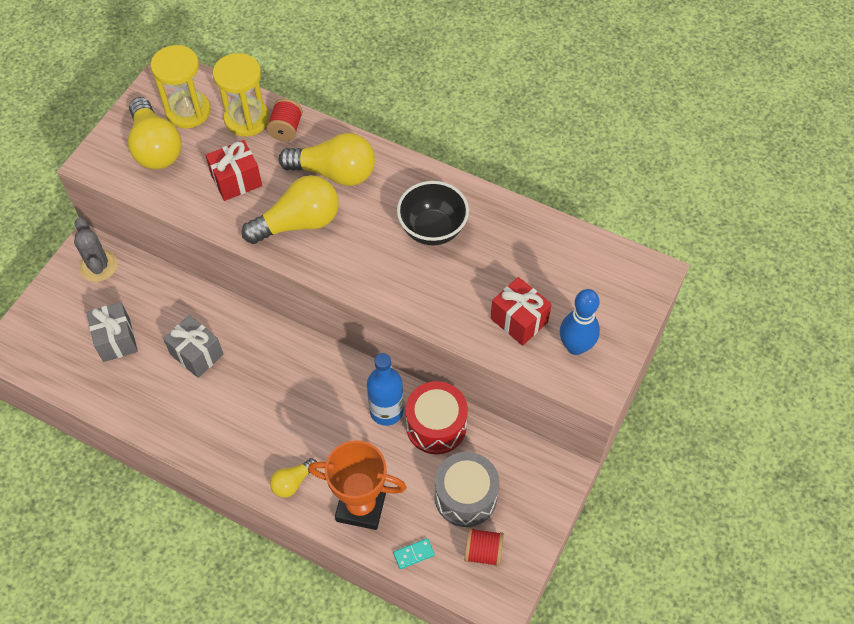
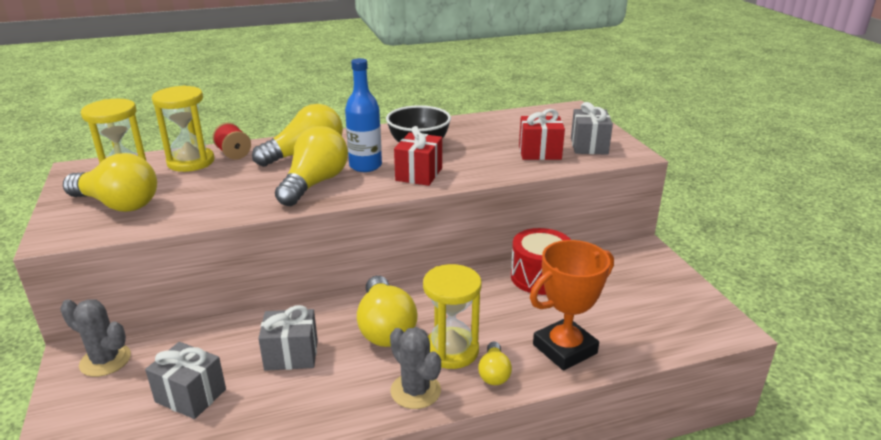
camera: 45 degrees left, 30 degrees down
(233, 452) = (415, 391): none -> grey cactus
(236, 181) = (227, 188): red gift -> red gift (419, 174)
(274, 380) = (385, 327): none -> yellow light bulb
(290, 439) = (451, 350): none -> yellow hourglass
(386, 411) = (496, 290): blue bottle -> blue bottle (365, 166)
(413, 554) = (642, 347): turquoise domino -> none
(465, 497) = (617, 296): grey drum -> none
(483, 552) = (676, 313): red spool -> none
(575, 346) = (589, 146): blue bowling pin -> grey gift

